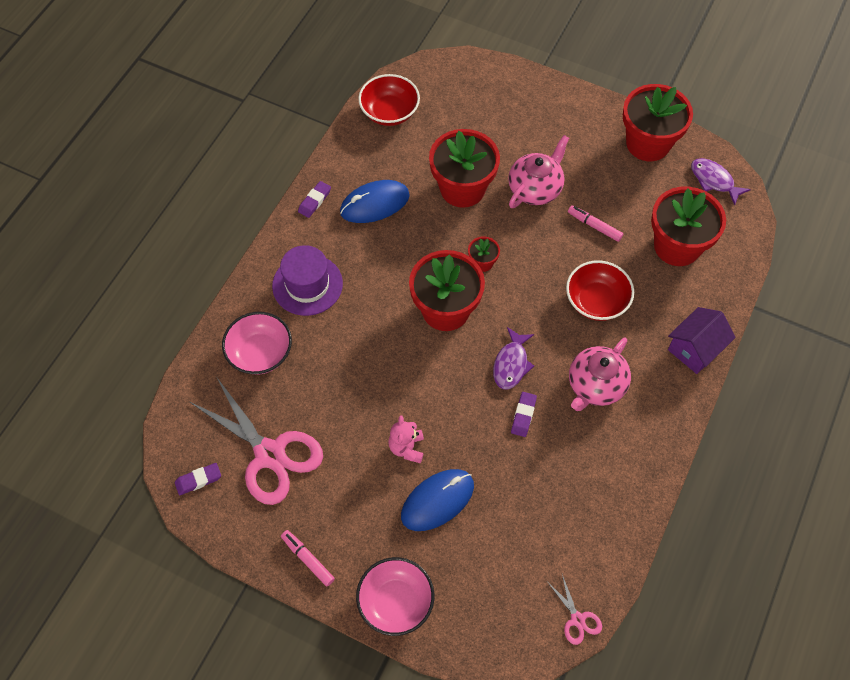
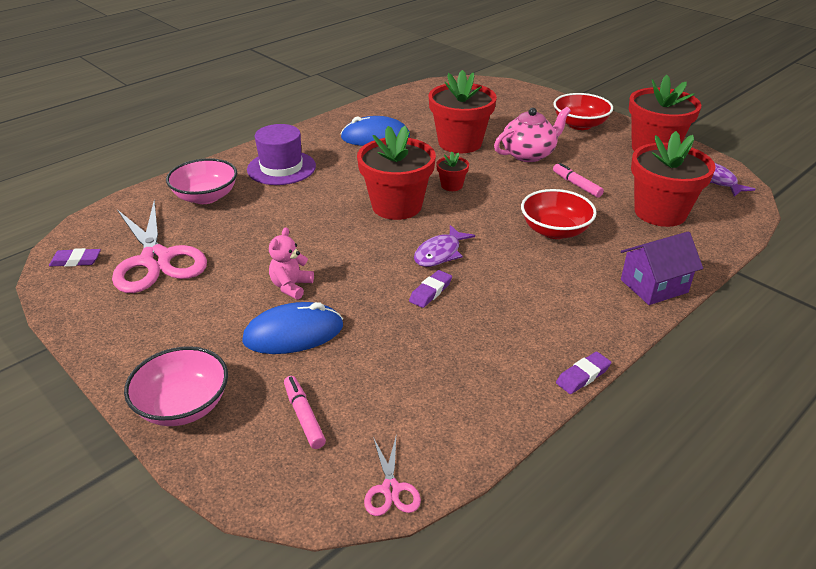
camera: 20 degrees right, 25 degrees down
(308, 559) = (122, 343): pink marker -> pink marker (304, 416)
(314, 201) = (325, 127): purple eraser -> purple eraser (583, 376)
(389, 112) = (422, 97): red bowl -> red bowl (580, 125)
(595, 386) = (523, 288): pink teapot -> none

